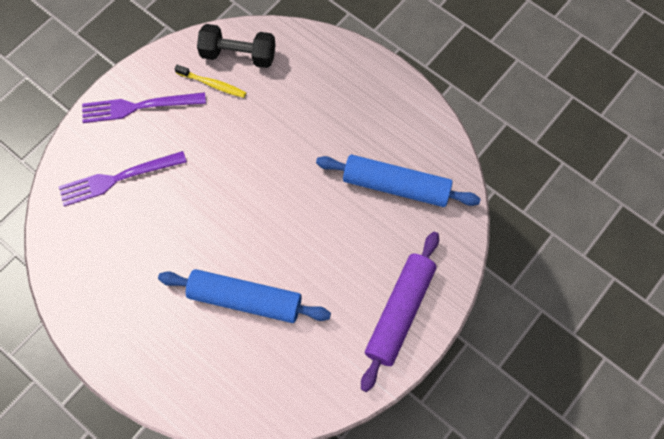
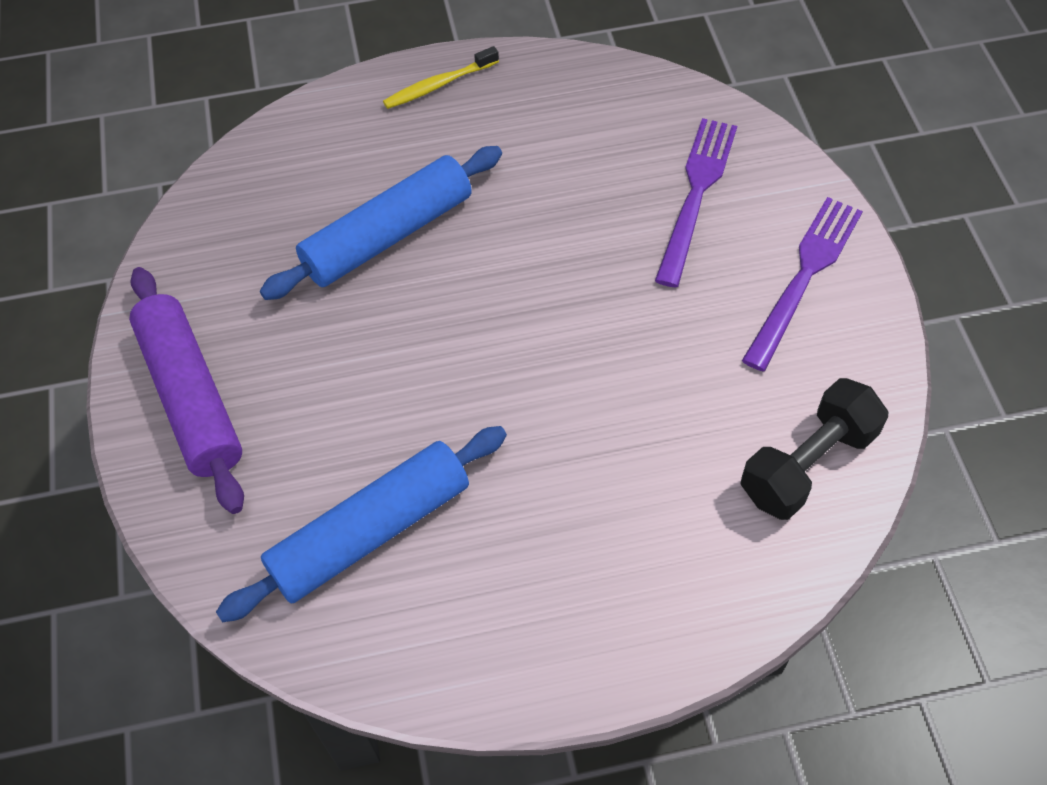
camera: 130 degrees right, 10 degrees down
(212, 84) = (774, 393): yellow toothbrush -> yellow toothbrush (439, 85)

